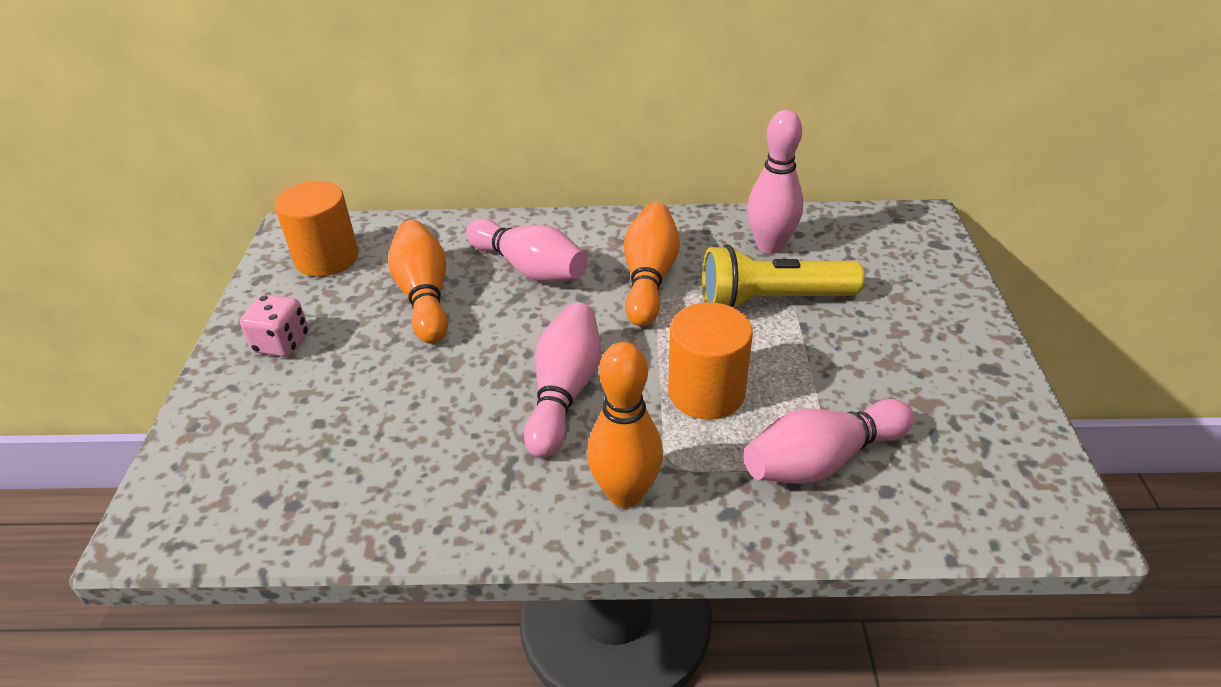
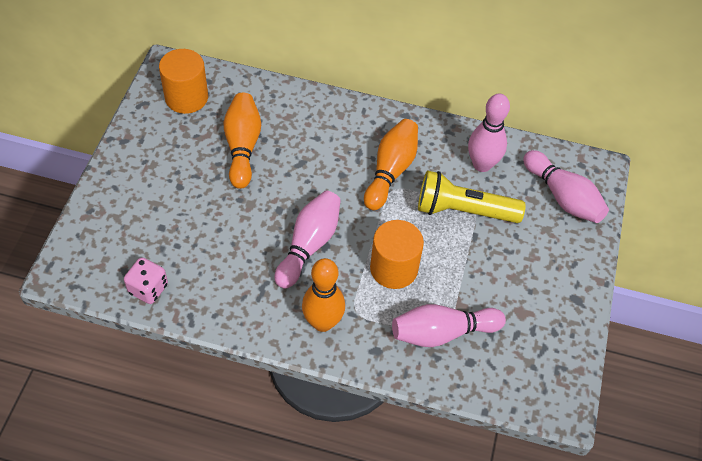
camera: 10 degrees right, 15 degrees up
(282, 343) = (148, 162): pink dice -> pink dice (148, 289)
(529, 268) = (315, 141): pink bowling pin -> pink bowling pin (563, 197)

